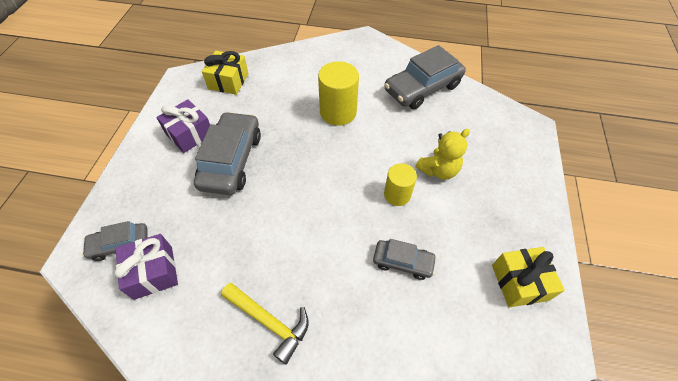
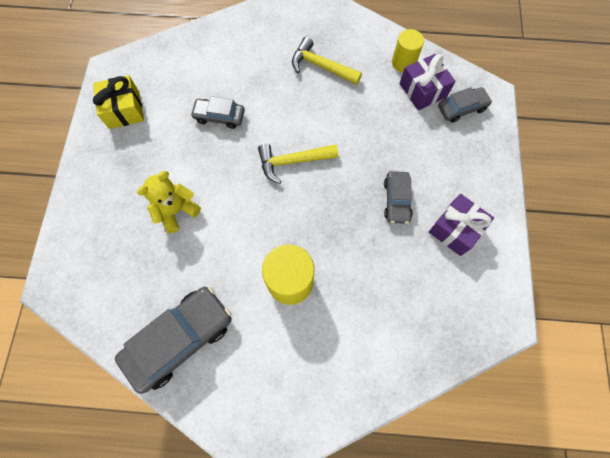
camera: 175 degrees right, 15 degrees up
(228, 81) = (443, 322): yellow gift -> none
(231, 160) = (396, 200): grey car -> grey car, size x0.54
(324, 204) = (292, 161): none -> yellow hammer
(397, 194) = (221, 178): yellow cylinder -> yellow cylinder (403, 62)

